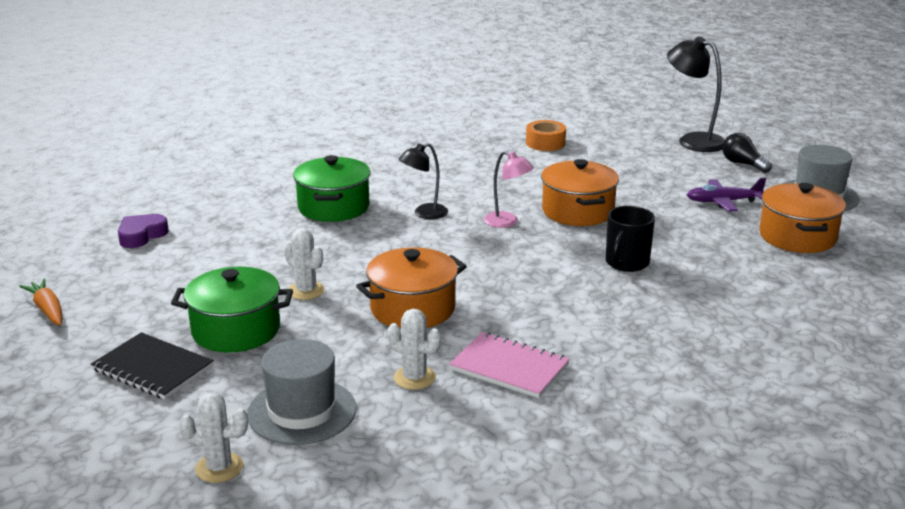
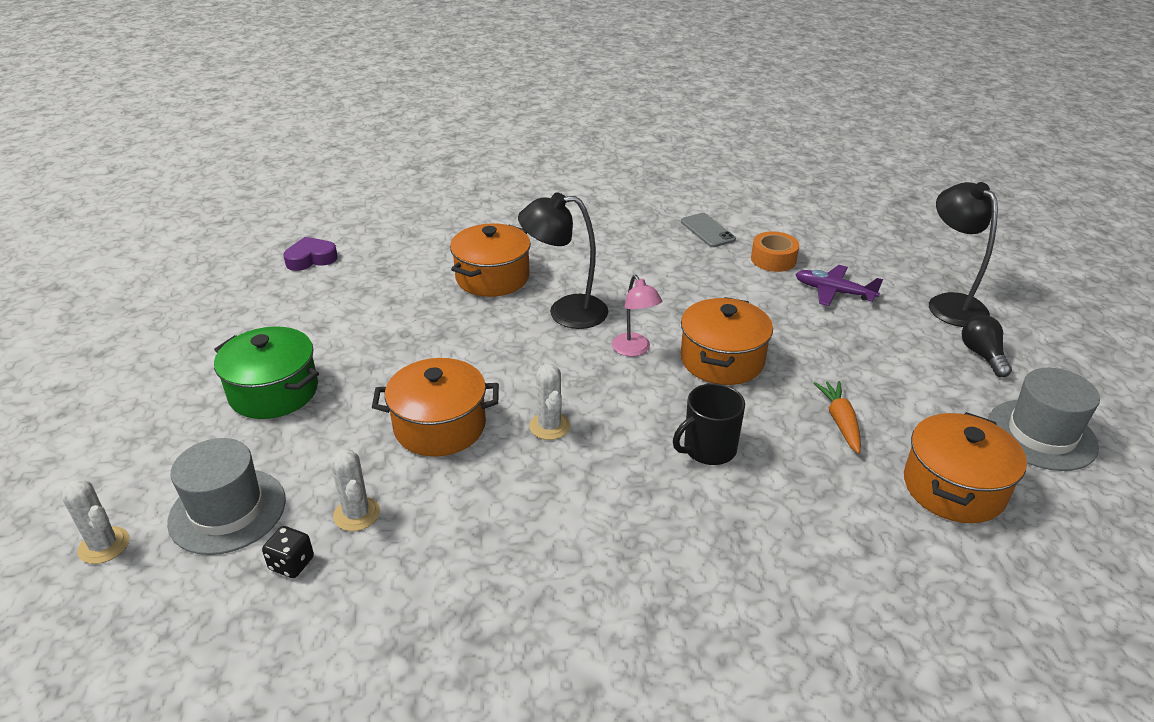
camera: 30 degrees right, 10 degrees up
(47, 309) = (169, 314): orange carrot -> orange carrot (840, 421)
(153, 368) = (173, 408): black notebook -> none
(306, 291) = (372, 368): white cactus -> white cactus (549, 426)
(333, 207) = (492, 277): green pot -> orange pot
(401, 421) = (292, 563): none -> black dice
(424, 213) = (565, 312): black lamp -> black lamp, size x1.60
(474, 136) = (707, 230): none -> grey phone
(509, 367) = (453, 541): pink notebook -> none
(723, 202) = (905, 402): purple plane -> purple plane (833, 292)

